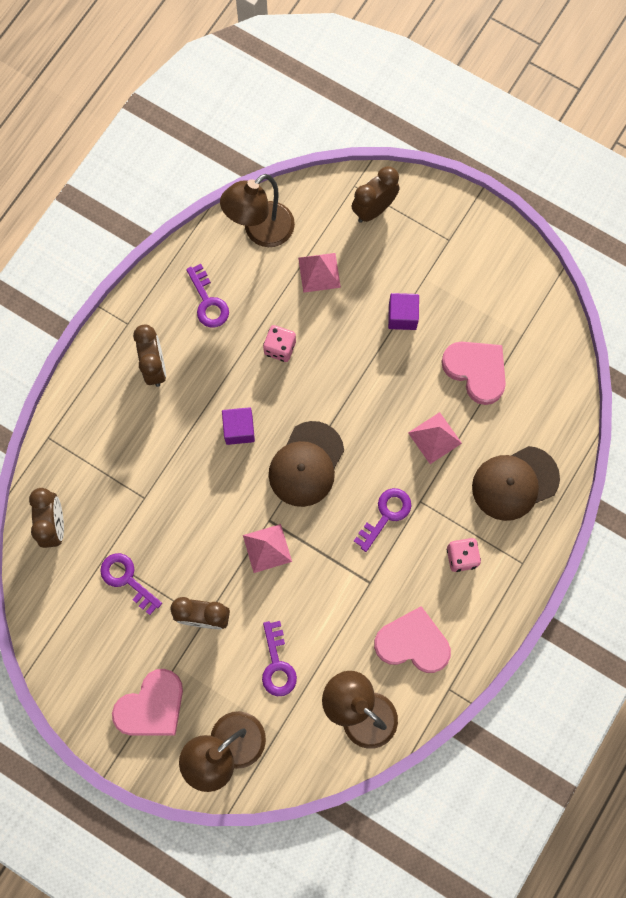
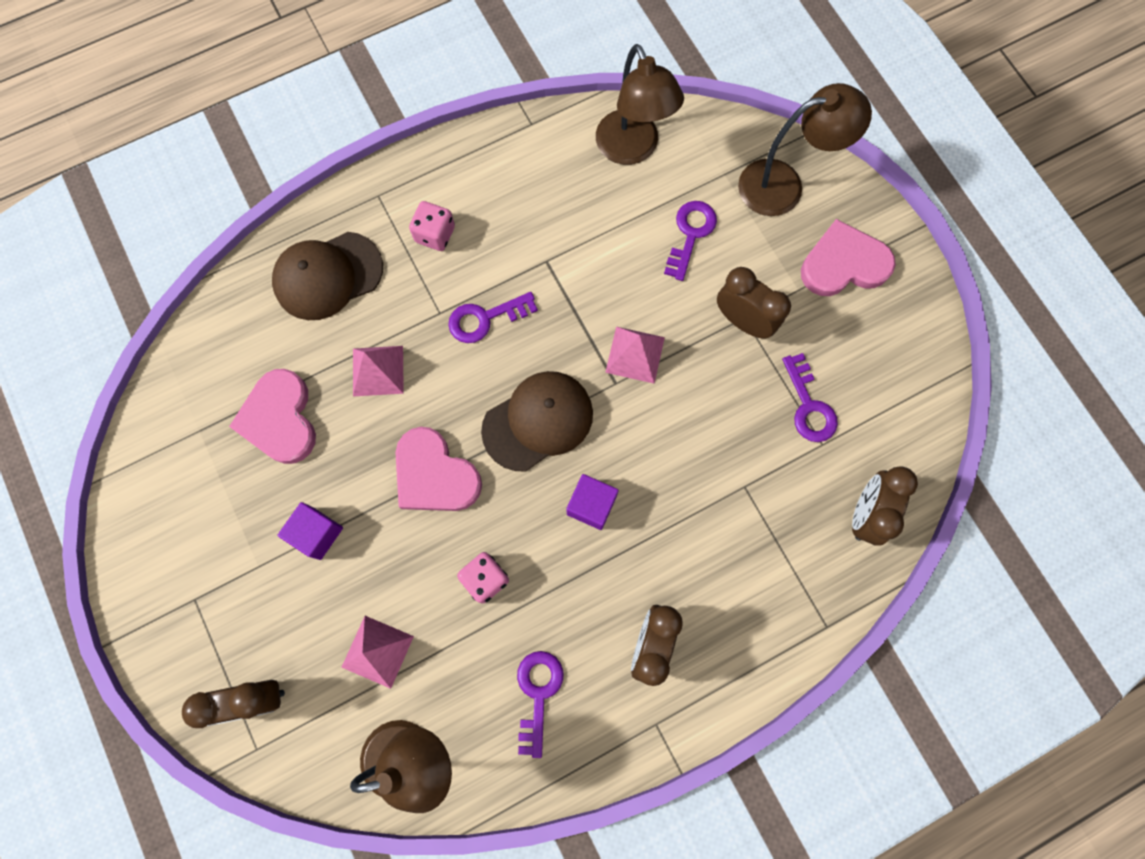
camera: 150 degrees left, 0 degrees up
(413, 642) = (539, 182): pink heart -> pink heart (434, 475)
(515, 483) = (327, 276): brown cap -> brown cap turned 150 degrees clockwise

